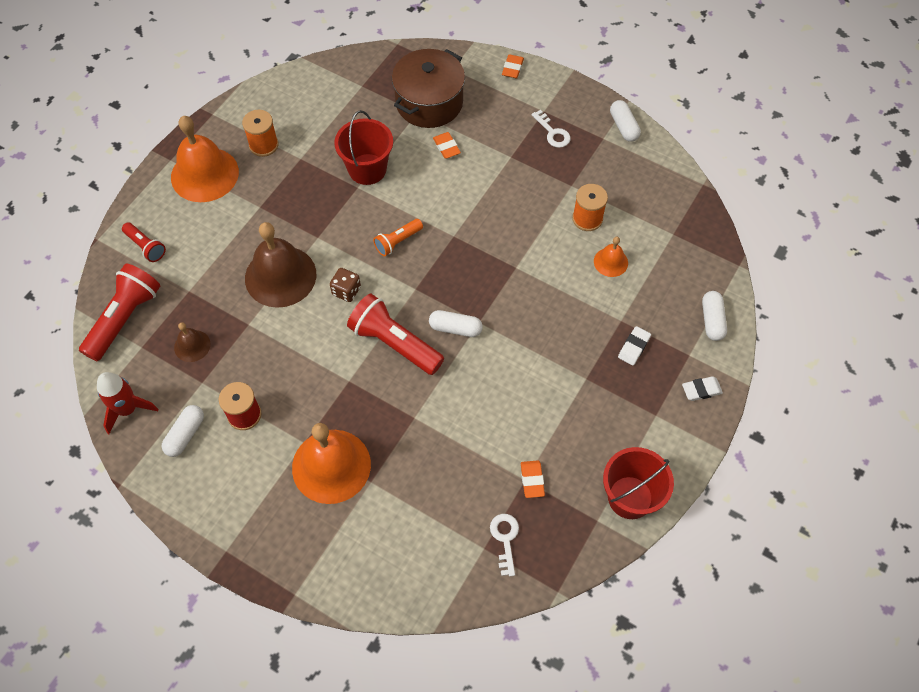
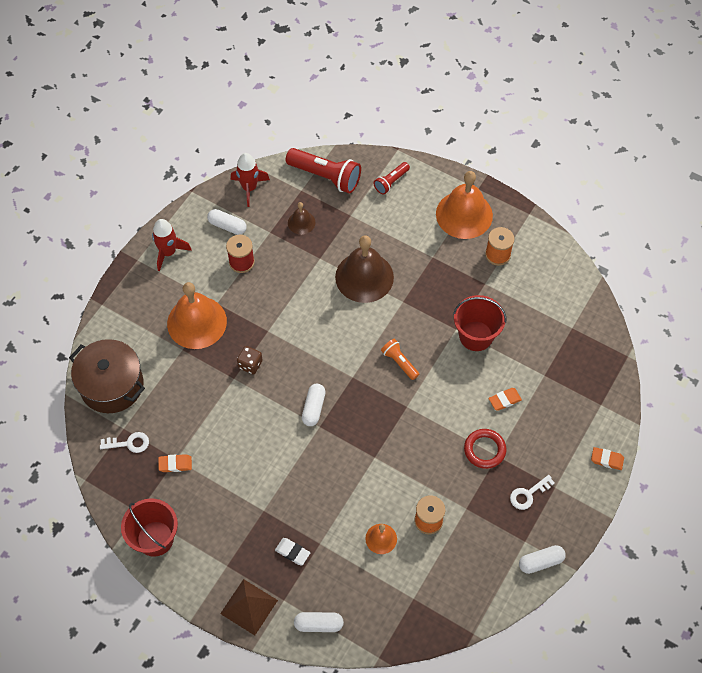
camera: 90 degrees right, 0 degrees up
(219, 509) = (168, 252): none -> red rocket
(346, 291) = (350, 325): brown dice -> brown dice (250, 364)
(394, 343) = (300, 362): red flashlight -> none
(429, 102) = (556, 385): brown pot -> brown pot (112, 385)
(504, 167) = (484, 450): none -> red ring
(701, 390) = (249, 607): white eraser -> brown pyramid

